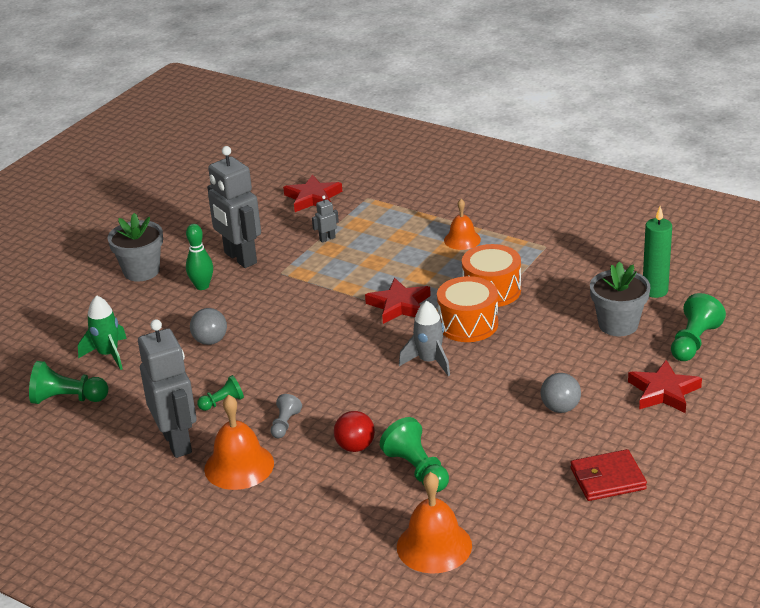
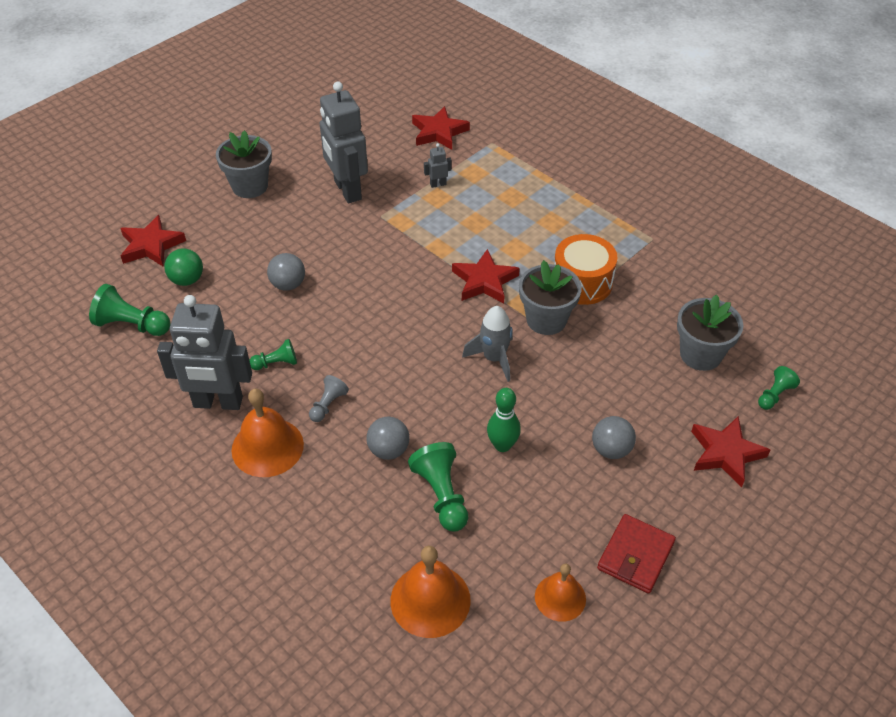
camera: 10 degrees right, 15 degrees up
(61, 334) = (151, 245): none -> red star
(108, 355) = (187, 280): green rocket -> green ball
(177, 442) = (218, 403): grey robot -> grey robot turned 105 degrees clockwise
(202, 286) = (301, 216): green bowling pin -> green bowling pin (502, 445)
(355, 446) = (388, 450): red ball -> grey ball
(462, 239) = (570, 213): orange bell -> orange bell (560, 597)
(468, 324) = (546, 320): orange drum -> grey flower pot
(607, 479) = (635, 556): red wallet -> red wallet turned 60 degrees counterclockwise
(655, 291) = (750, 319): green candle -> none
(693, 342) = (774, 395): green pawn -> green pawn, size x0.59

